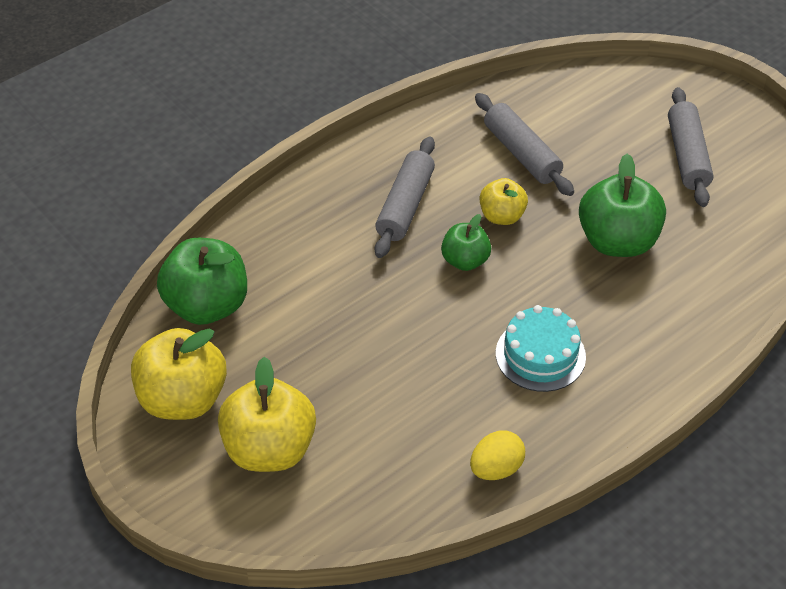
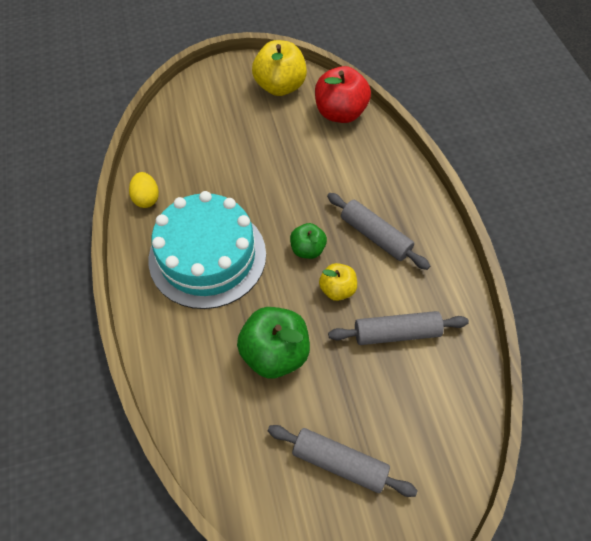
camera: 115 degrees right, 10 degrees up
(207, 305) = (340, 113): green apple -> red apple
(269, 449) = (226, 110): yellow apple -> none
(540, 355) = (207, 256): turquoise cake -> turquoise cake, size x1.86

